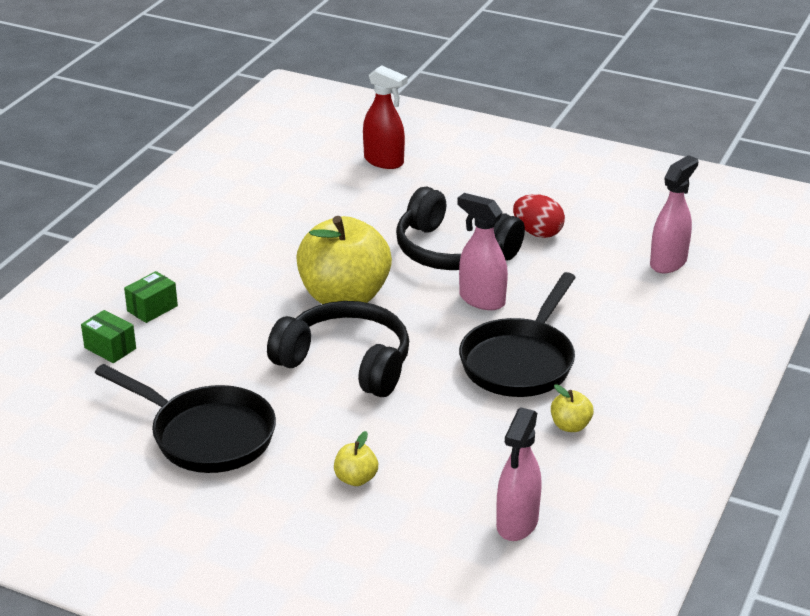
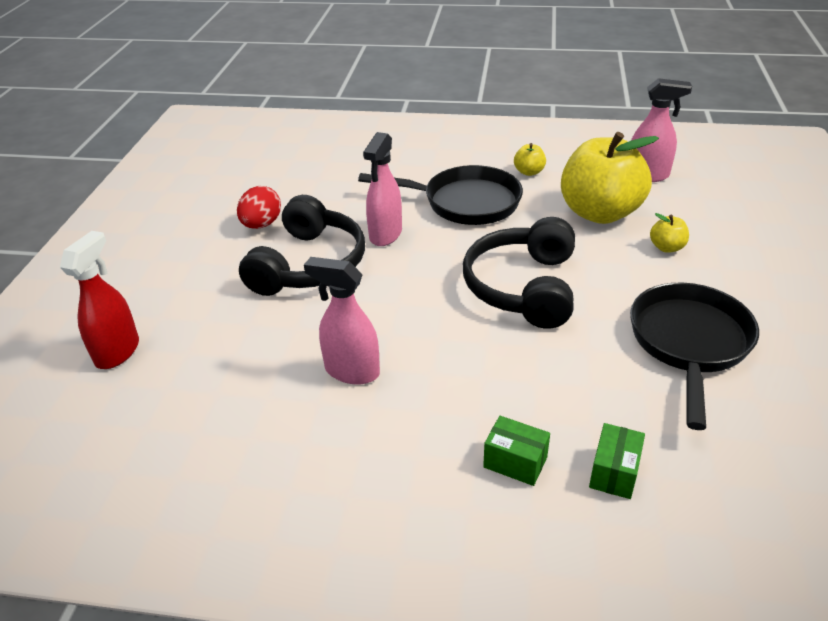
camera: 105 degrees left, 5 degrees up
(344, 297) = (417, 314): yellow apple -> yellow apple (599, 213)
(668, 262) = (293, 161): pink spray bottle -> pink spray bottle (351, 371)

